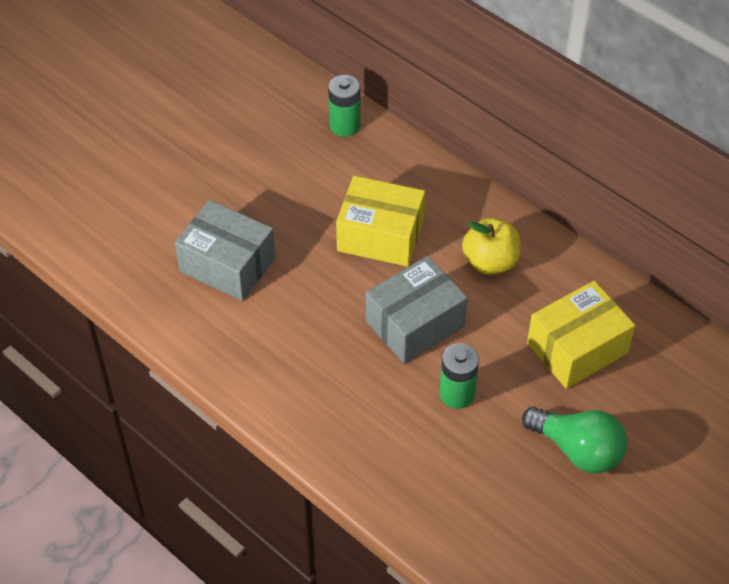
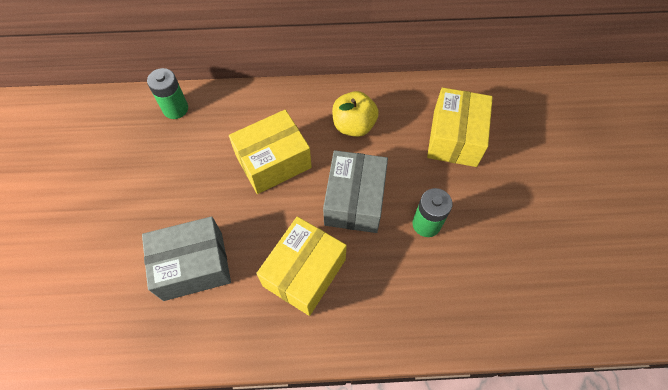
camera: 45 degrees left, 10 degrees up
(308, 342) = (304, 272): none -> yellow box
(577, 450) = (523, 198): green light bulb -> none

